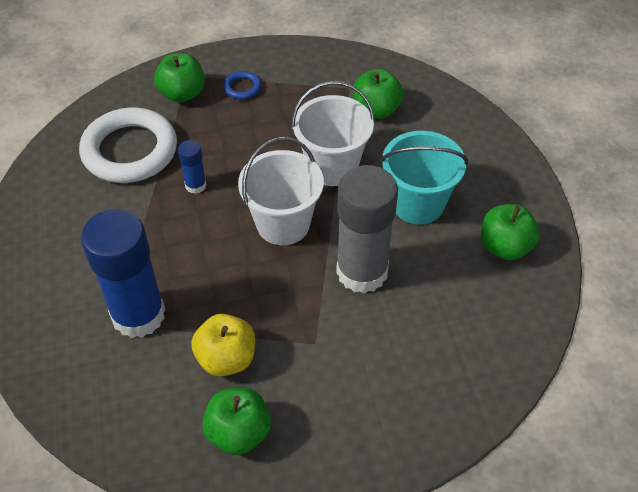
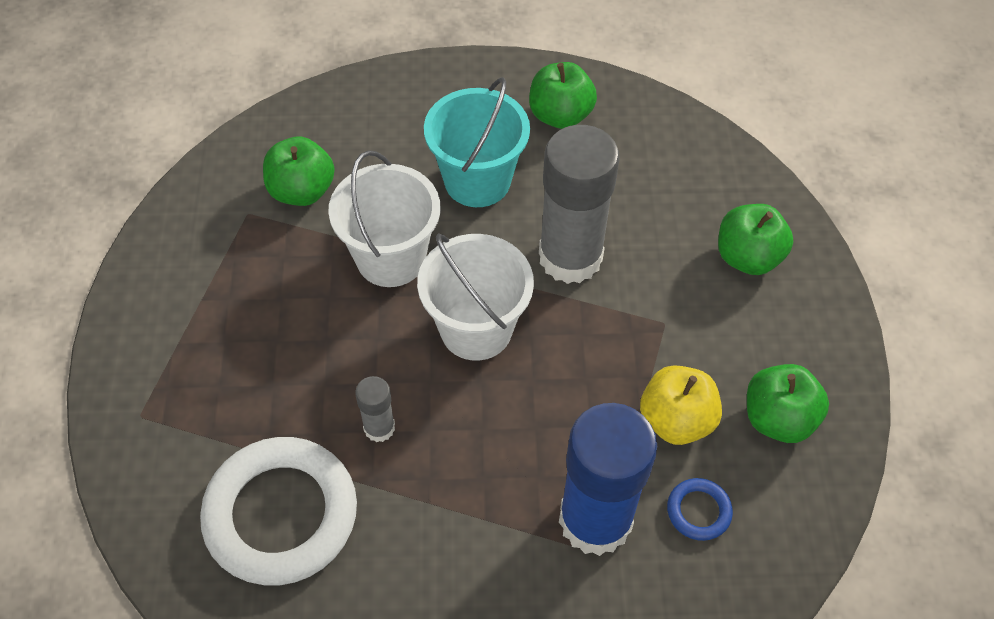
camera: 80 degrees left, 5 degrees up
(182, 93) = (179, 428): green apple -> green apple (747, 257)
(195, 185) = (379, 428): blue glue stick -> grey glue stick
(242, 88) = (197, 344): blue ring -> blue ring (698, 511)

